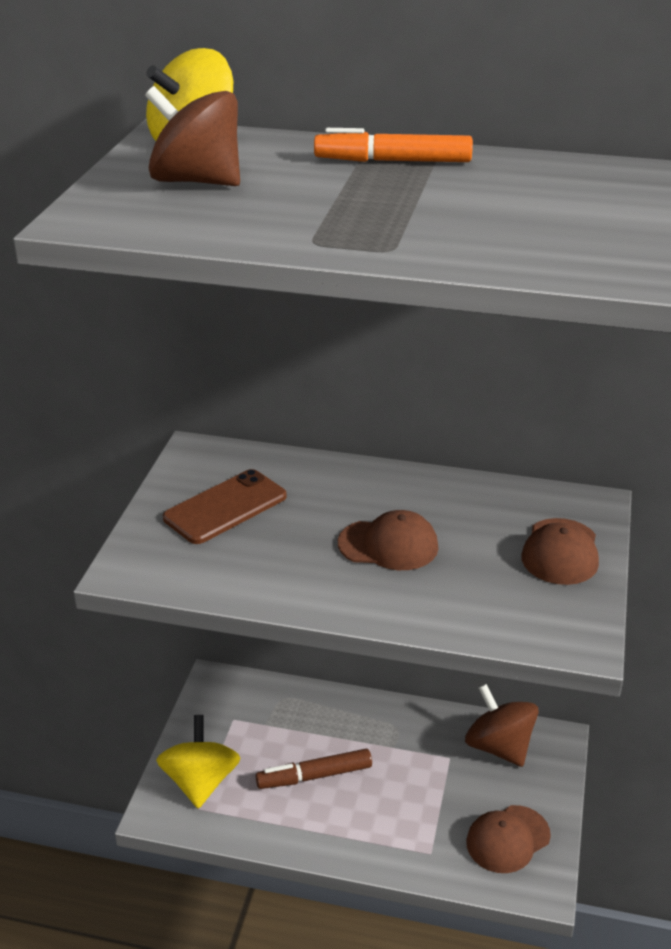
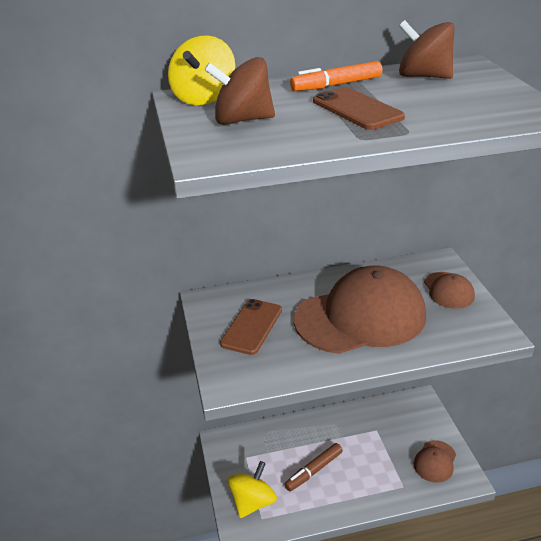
camera: 25 degrees left, 0 degrees up
(200, 782) = (252, 502): yellow spinning top -> yellow spinning top turned 60 degrees clockwise
(368, 201) = (357, 109): none -> brown phone
(388, 545) = (360, 317): brown cap -> brown cap, size x2.19
(499, 746) = (396, 414): brown spinning top -> brown spinning top (423, 76)

